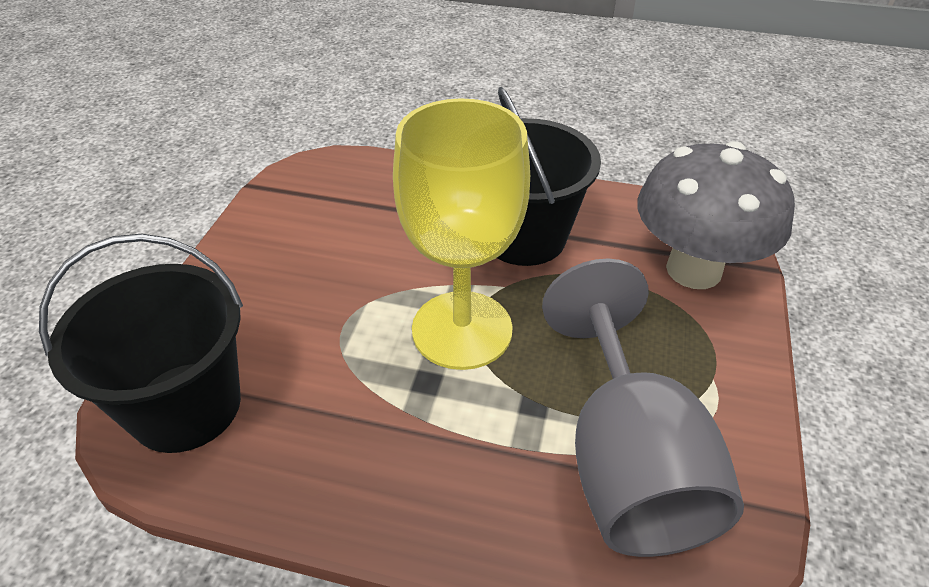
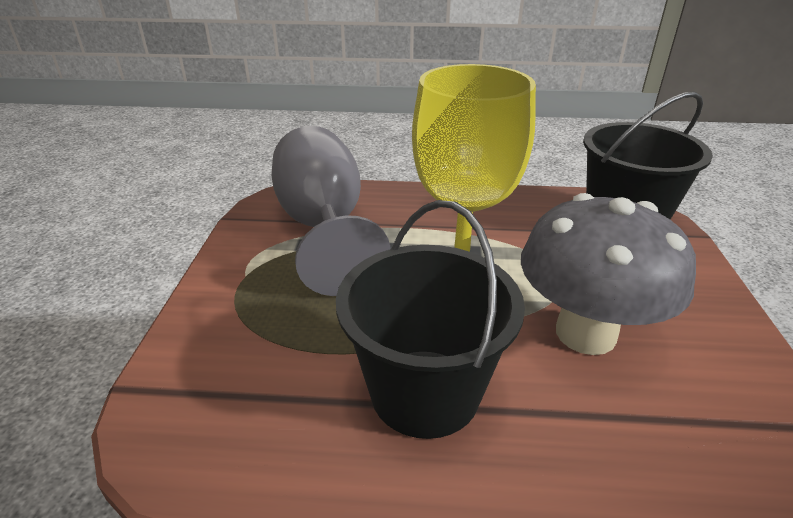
camera: 170 degrees right, 10 degrees down
(693, 270) = (219, 373): grey mushroom -> grey mushroom (585, 333)

